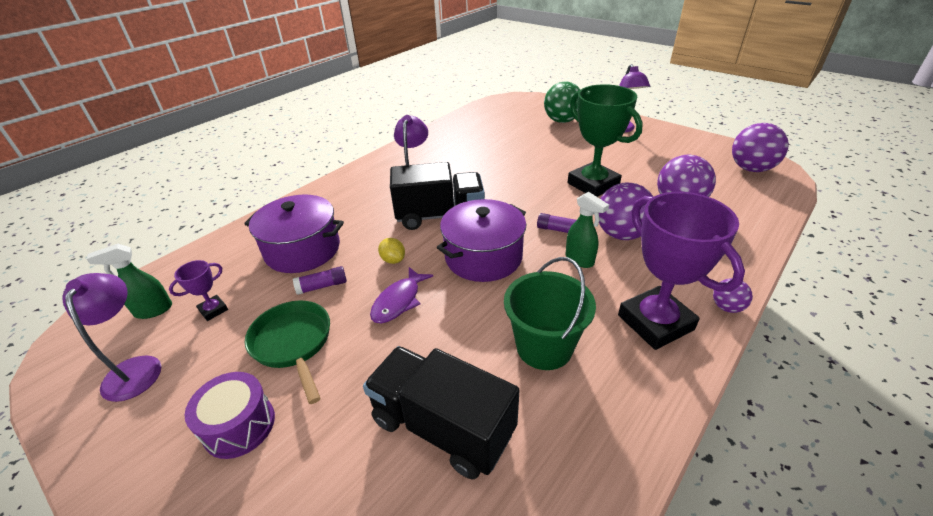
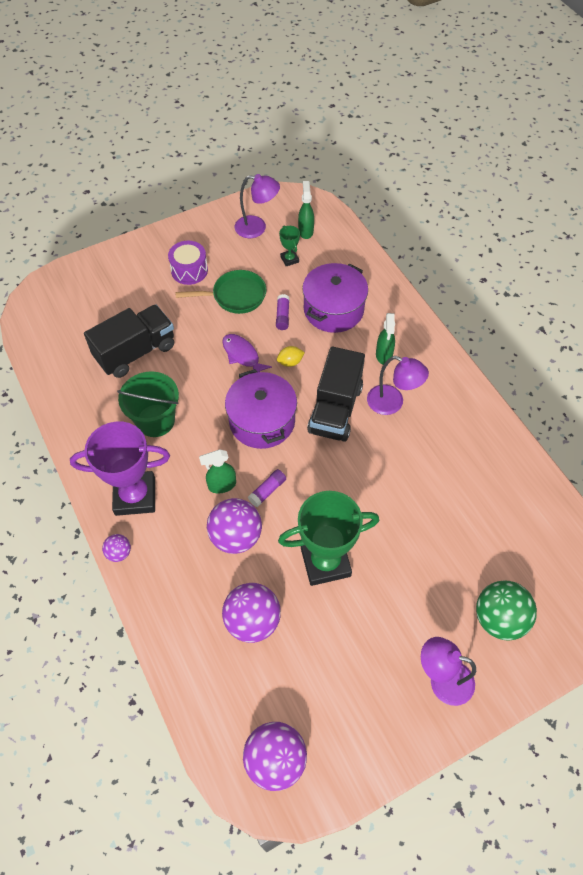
camera: 110 degrees right, 20 degrees up
(213, 310) = (289, 259): purple trophy -> green trophy
(359, 204) = (384, 355): none -> green spray bottle

